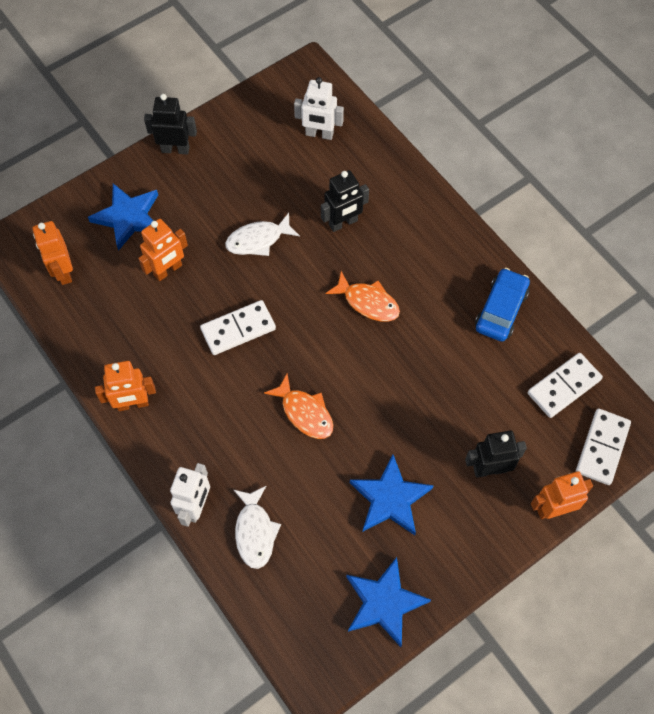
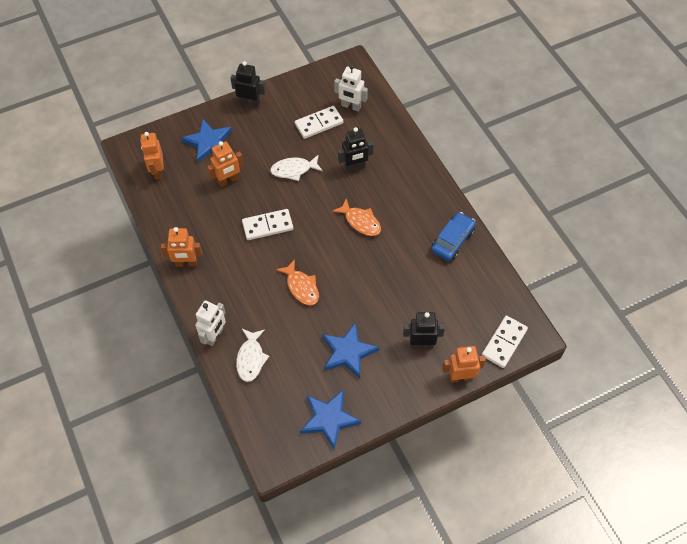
camera: 10 degrees right, 5 degrees down
(564, 386) = (486, 298): white domino -> white domino (319, 124)

